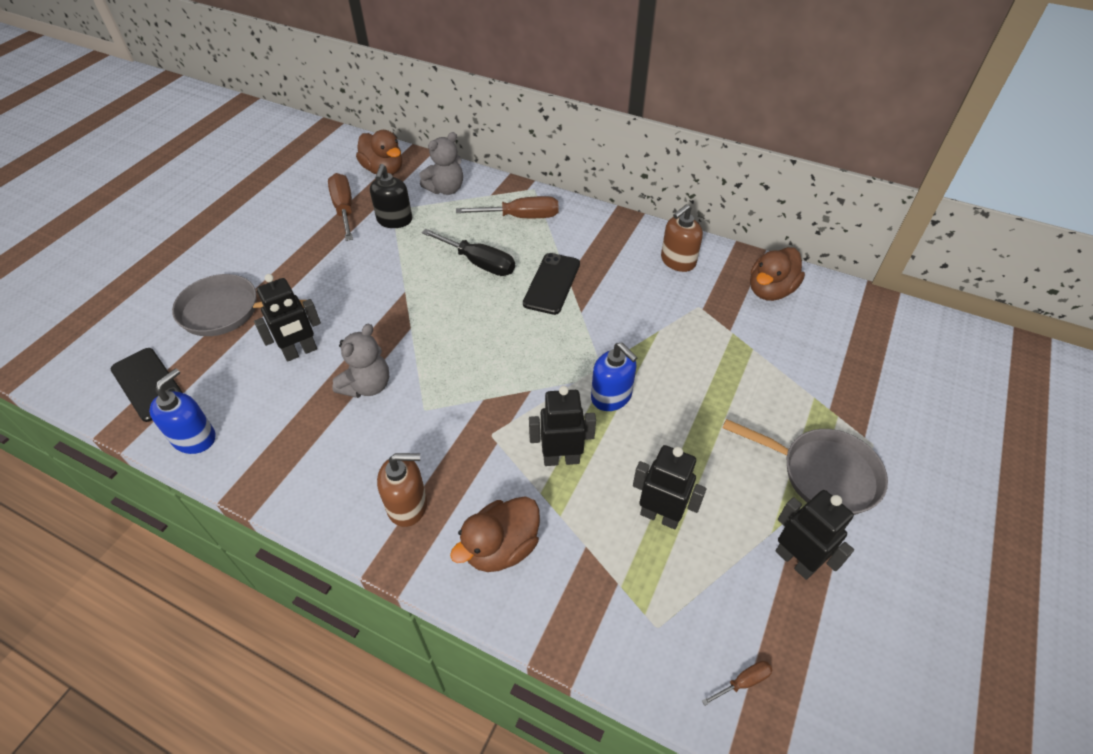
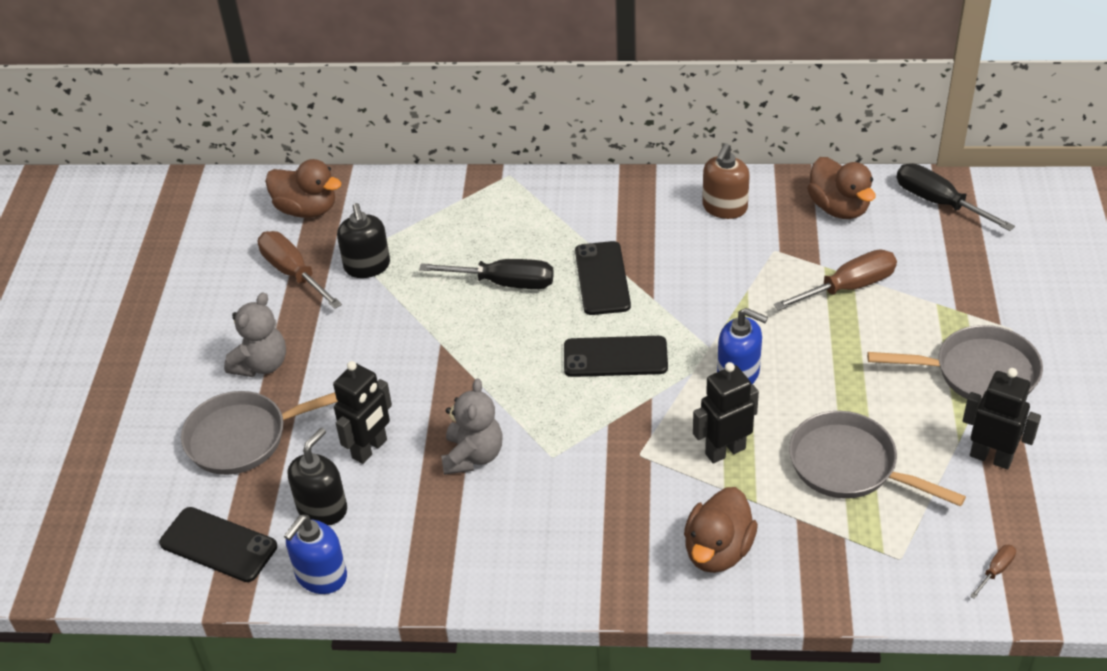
camera: 20 degrees left, 5 degrees down
(194, 438) = (321, 576): blue soap dispenser -> blue soap dispenser turned 150 degrees counterclockwise
(235, 385) = (322, 508): none -> black soap dispenser
(408, 505) = (600, 550): brown soap dispenser -> none
(446, 189) = (403, 209): grey teddy bear -> grey teddy bear (261, 364)
(521, 217) = (517, 214): brown screwdriver -> brown screwdriver (848, 287)
(523, 347) = (615, 357): none -> black phone
(660, 516) = (850, 466): black robot -> grey pan
(770, 290) = (839, 208): brown duck -> brown duck turned 45 degrees counterclockwise
(859, 313) = (938, 202): none -> black screwdriver

